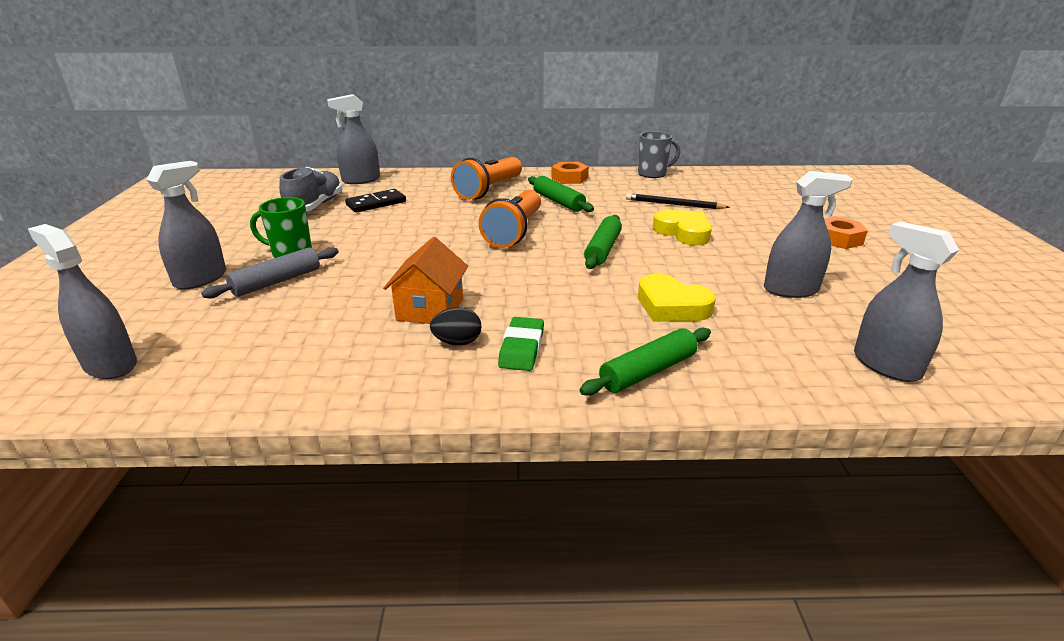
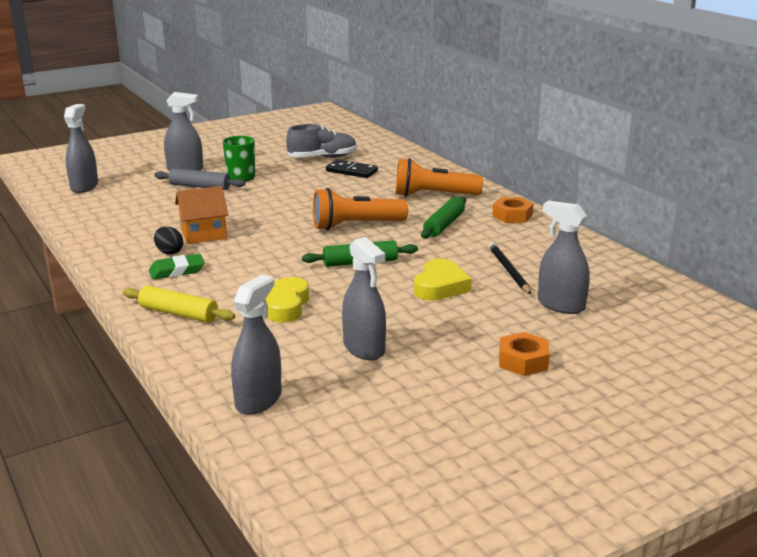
camera: 60 degrees right, 5 degrees down
(361, 180) = (391, 153): grey spray bottle -> grey spray bottle (561, 305)
(647, 371) = (178, 313): green rolling pin -> yellow rolling pin
(653, 174) = (587, 246): grey mug -> none

